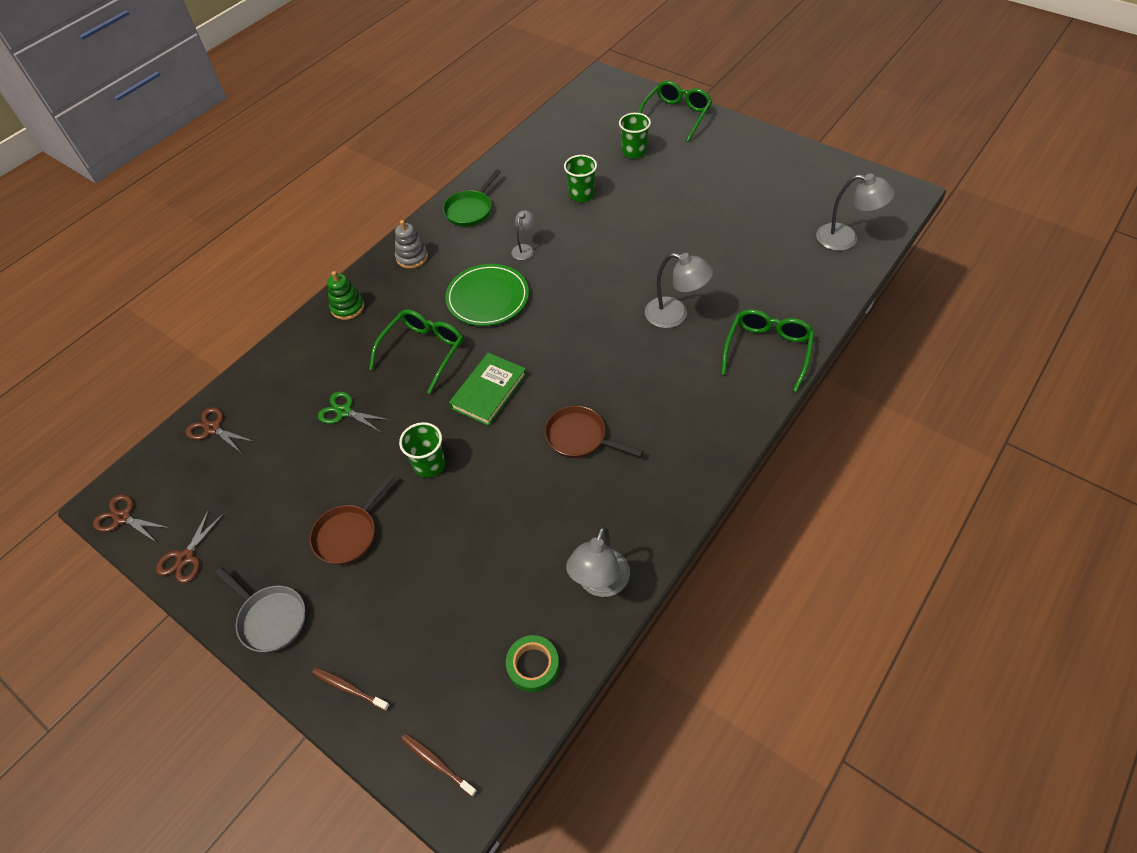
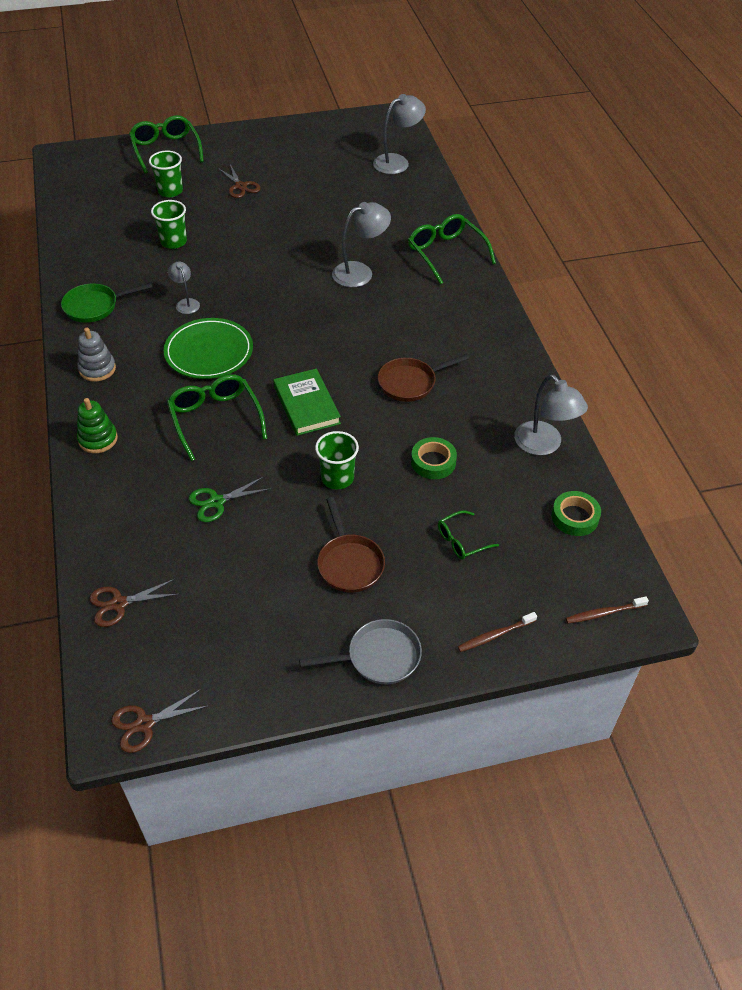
camera: 55 degrees left, 5 degrees down
(186, 557) = (249, 691): brown scissors -> brown scissors (240, 186)
(433, 595) = (461, 541): none -> green glasses
(470, 210) = (95, 306): green pan -> green pan turned 90 degrees clockwise
(503, 515) = (433, 462): none -> green tape

